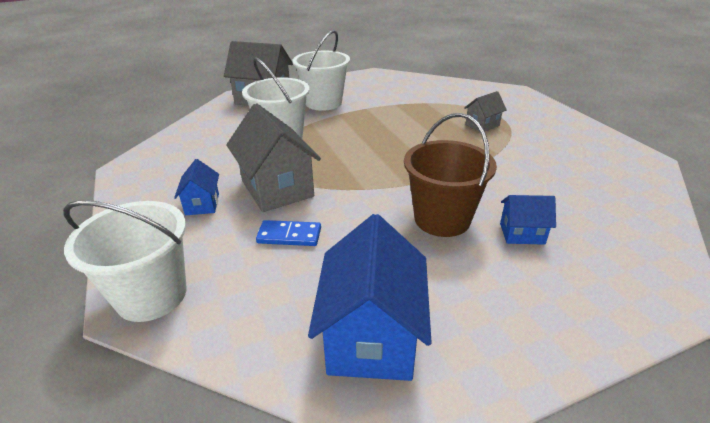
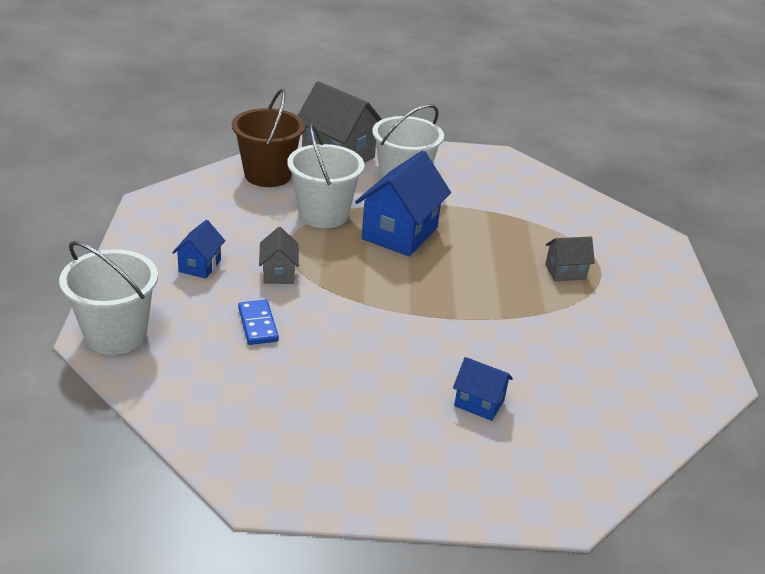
camera: 20 degrees right, 0 degrees up
(277, 189) = (278, 273): grey house -> grey house, size x0.51
(289, 235) = (258, 324): blue domino -> blue domino turned 45 degrees clockwise
(371, 337) = (264, 432): blue house -> blue house (400, 233)
(442, 219) = (413, 361): brown bucket -> brown bucket (268, 175)

